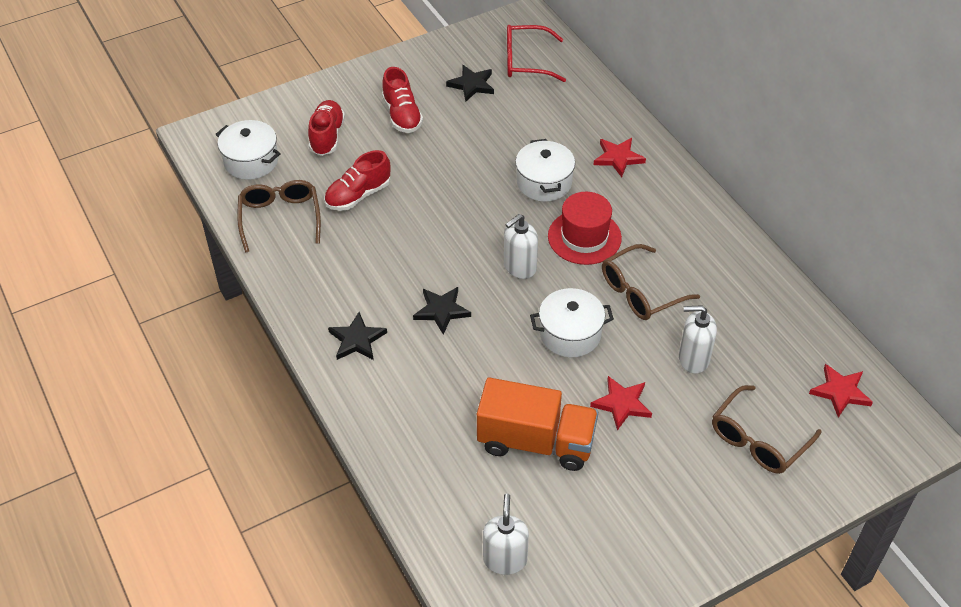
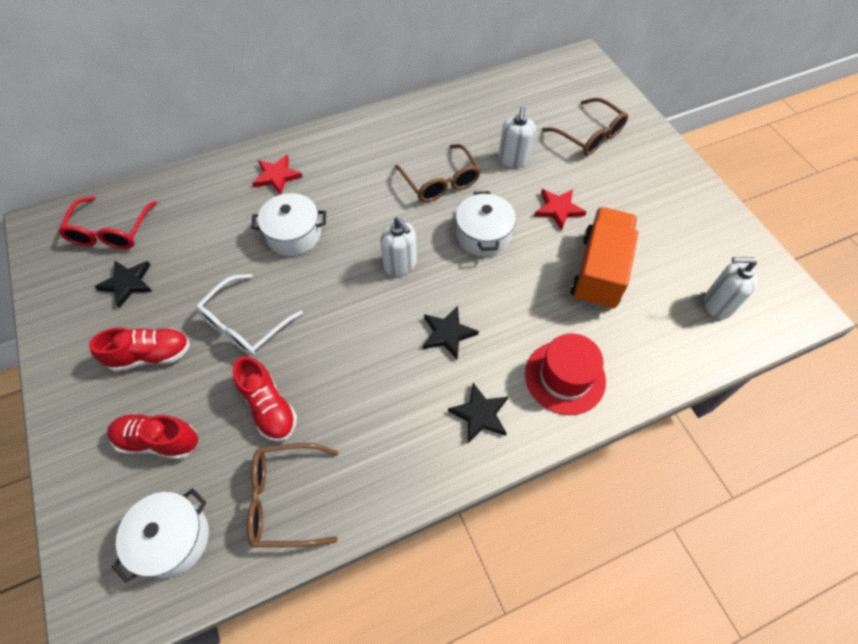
camera: 85 degrees left, 10 degrees up
(438, 166) = (244, 324): none -> white glasses
(584, 237) = (371, 212): red hat -> red hat (565, 377)
(840, 392) = (545, 87): red star -> none

